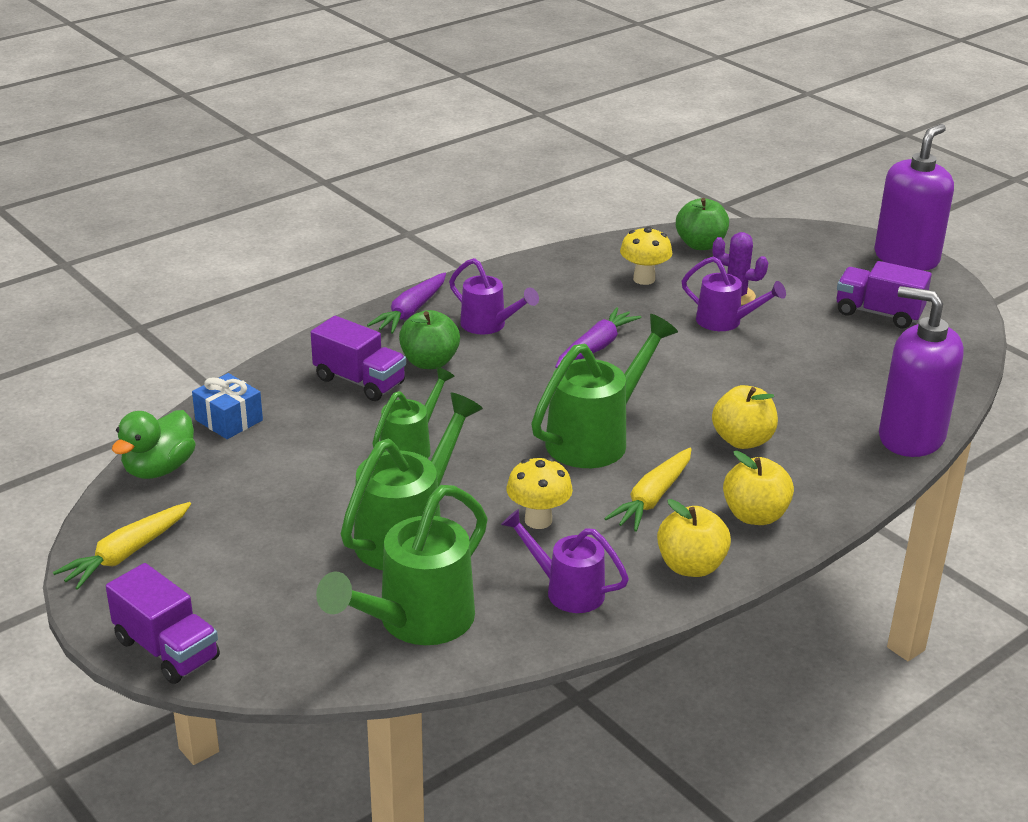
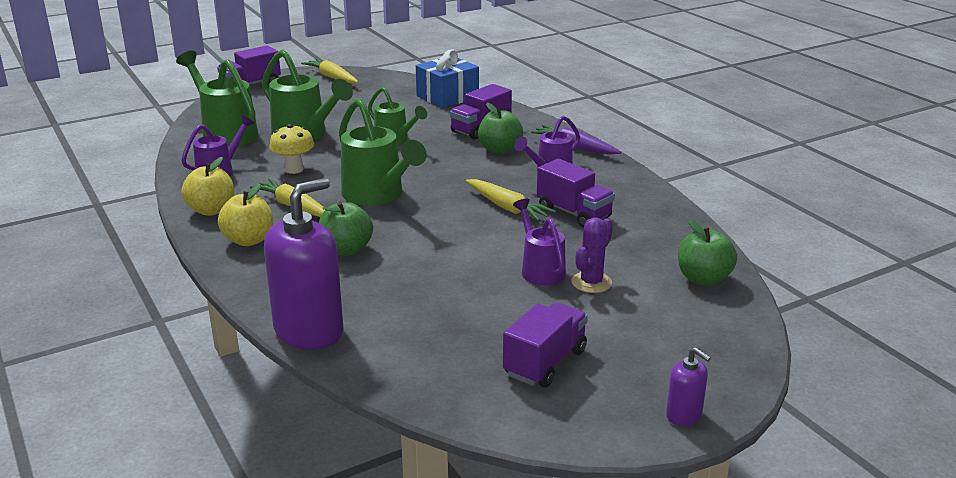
camera: 100 degrees right, 5 degrees down
(159, 469) = (404, 82): green duck -> none
(229, 420) = (447, 97): blue gift -> blue gift, size x1.51
(594, 308) = (574, 213): none -> purple truck
(596, 347) = (507, 207): purple carrot -> yellow carrot
(644, 279) = (626, 241): yellow mushroom -> none
(725, 322) = (540, 270): purple watering can -> purple watering can turned 120 degrees clockwise
(742, 440) = (346, 250): yellow apple -> green apple
(906, 258) = (684, 415): purple soap dispenser -> purple soap dispenser, size x0.46

